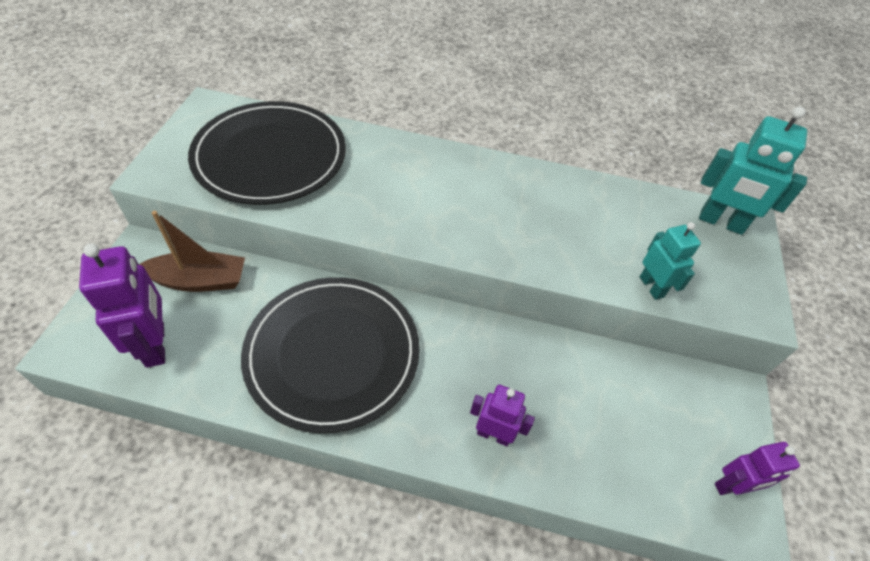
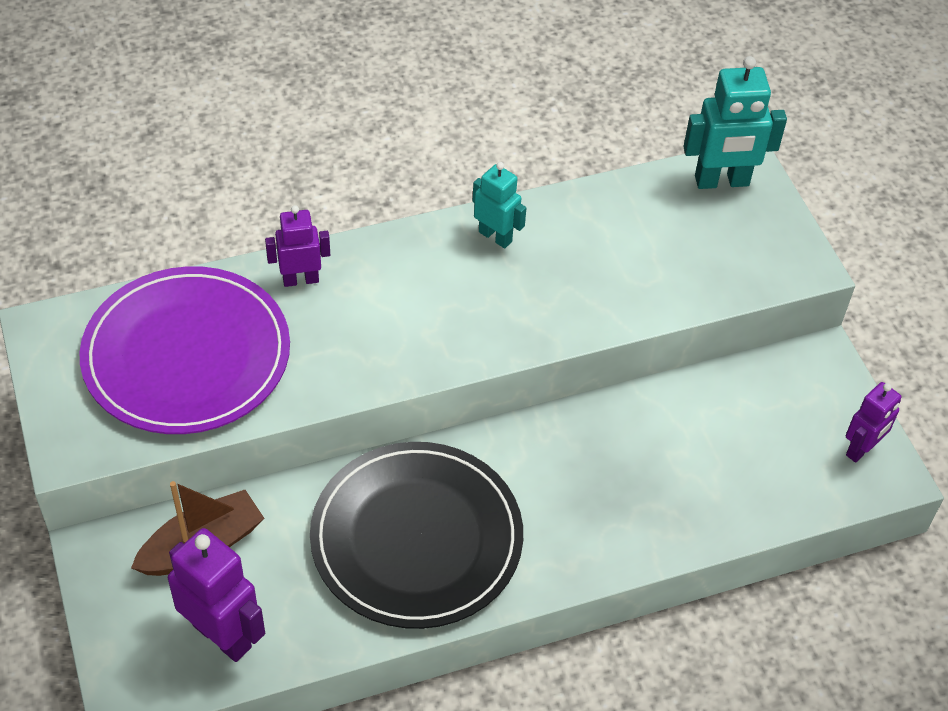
camera: 30 degrees left, 0 degrees up
(270, 156) = (187, 355): black plate -> purple plate
(493, 434) = (630, 524): purple robot -> purple robot (300, 279)
(651, 287) = (695, 293): turquoise robot -> turquoise robot (495, 236)

